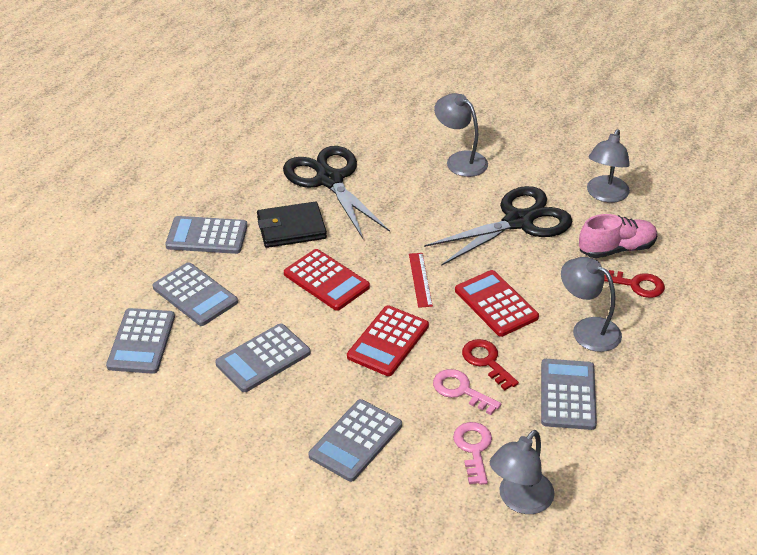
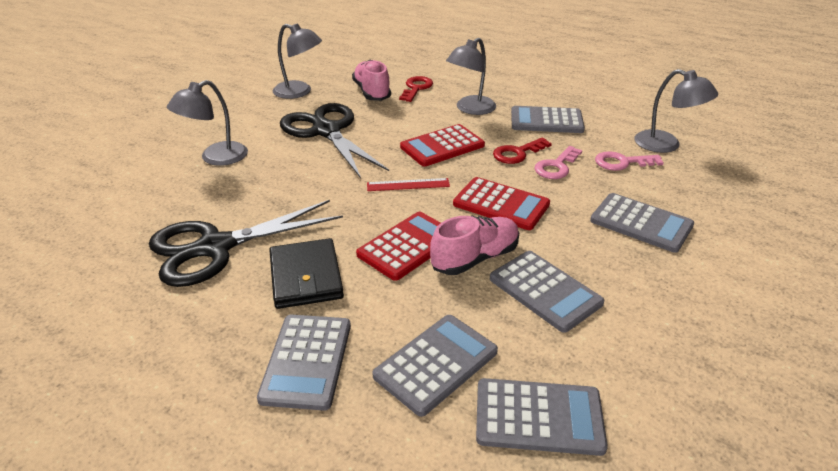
camera: 90 degrees left, 5 degrees down
(308, 319) = (475, 258): none -> pink shoe

